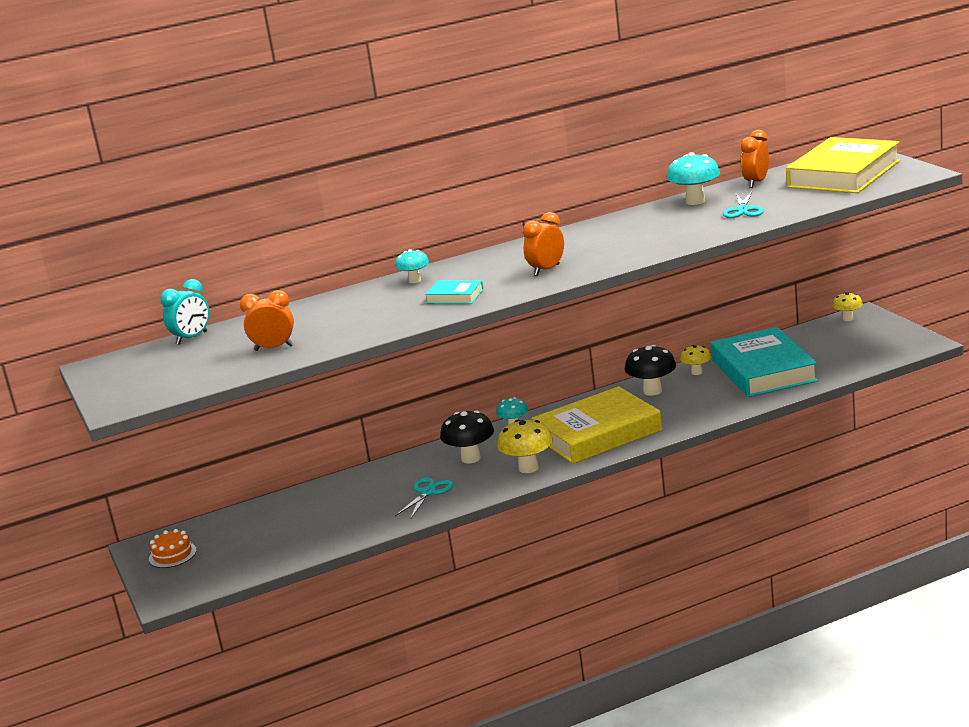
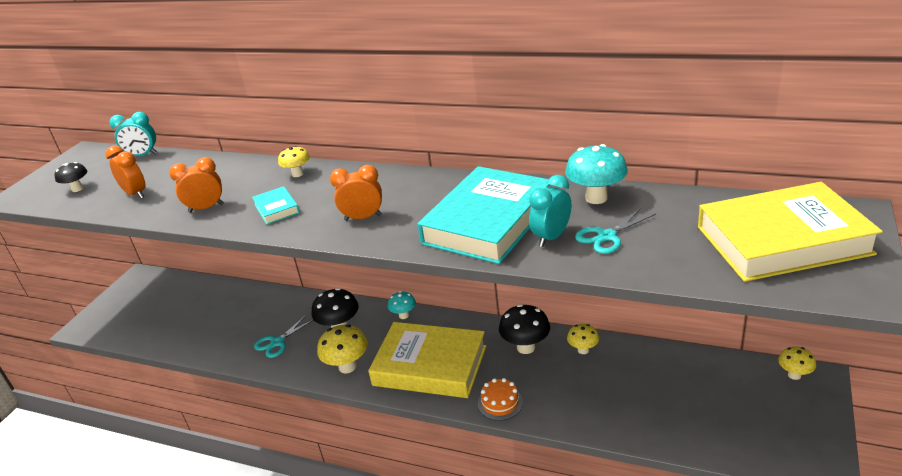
camera: 45 degrees right, 10 degrees up
(172, 555) = (134, 294): orange cake -> orange cake (500, 403)
(187, 374) = (77, 189): none -> black mushroom
(414, 281) = (297, 174): turquoise mushroom -> yellow mushroom
(428, 492) = (277, 342): turquoise scissors -> turquoise scissors turned 150 degrees clockwise
(709, 223) = (551, 237): none -> turquoise clock
(756, 183) = (685, 203): orange clock -> orange clock (206, 208)
(763, 370) = (632, 387): turquoise book -> turquoise book (488, 222)

